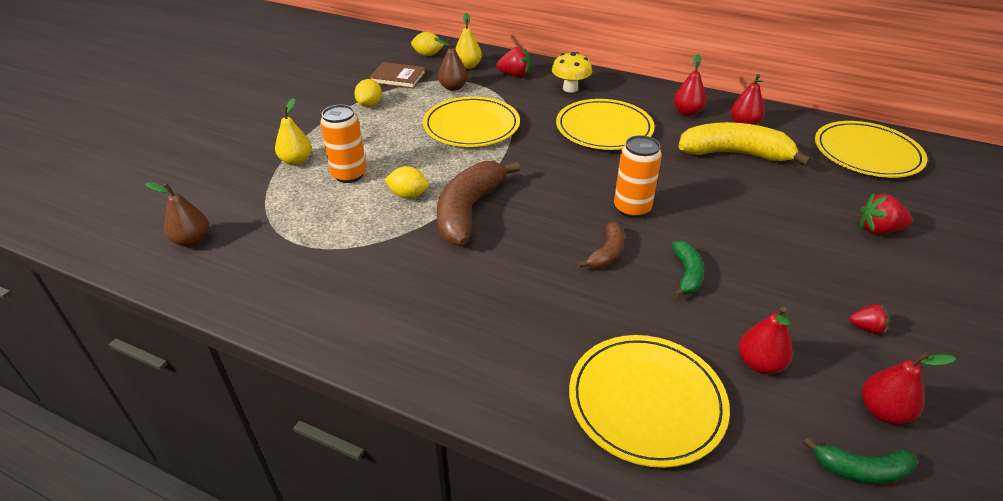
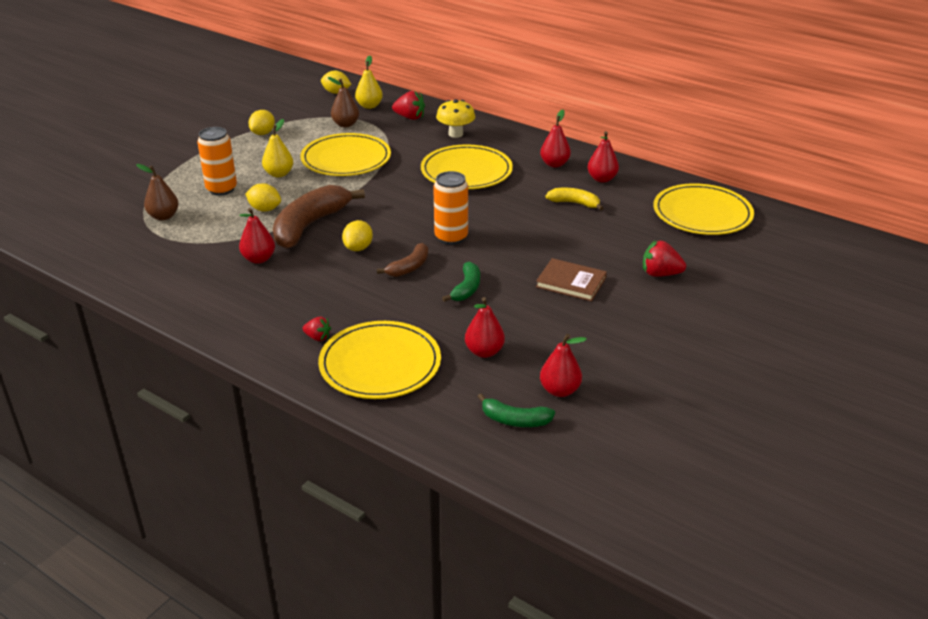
camera: 10 degrees right, 5 degrees down
(192, 240) = (79, 225): brown pear -> brown pear (163, 216)
(296, 161) = (181, 174): yellow pear -> yellow pear (279, 174)
(398, 77) = (299, 111): brown book -> brown book (571, 282)
(428, 262) = (258, 259): none -> red pear
(537, 234) = (358, 248): none -> yellow lemon
(734, 154) = (574, 203): yellow banana -> yellow banana, size x0.51
(866, 328) = (590, 339): red strawberry -> red strawberry (317, 337)

